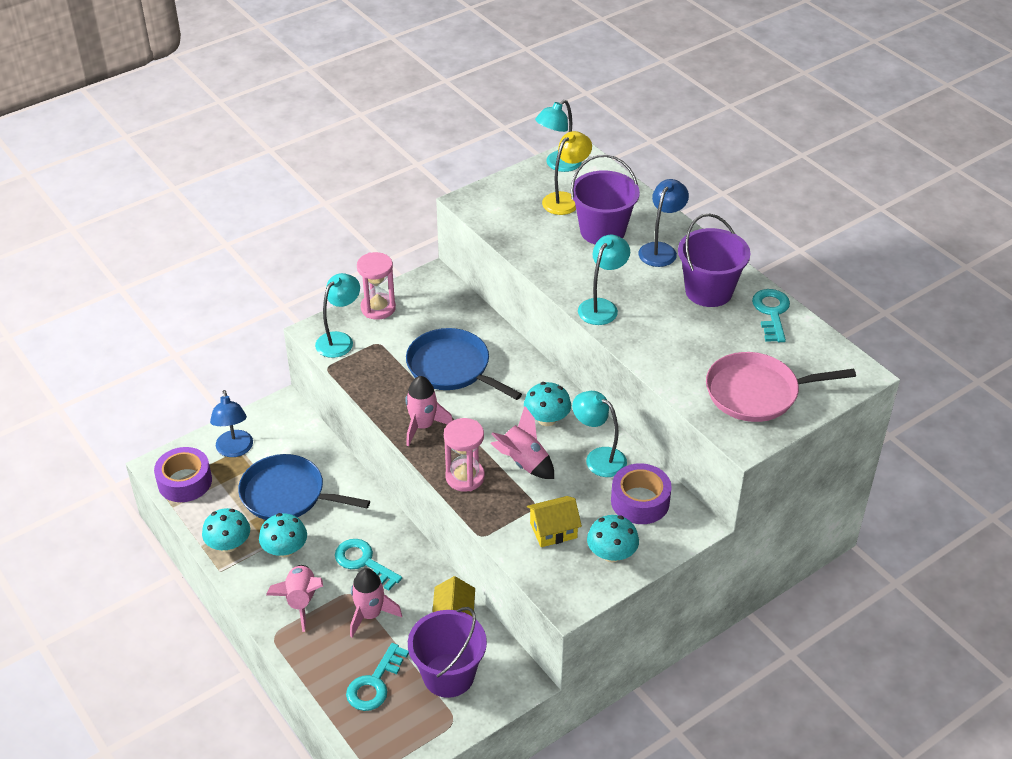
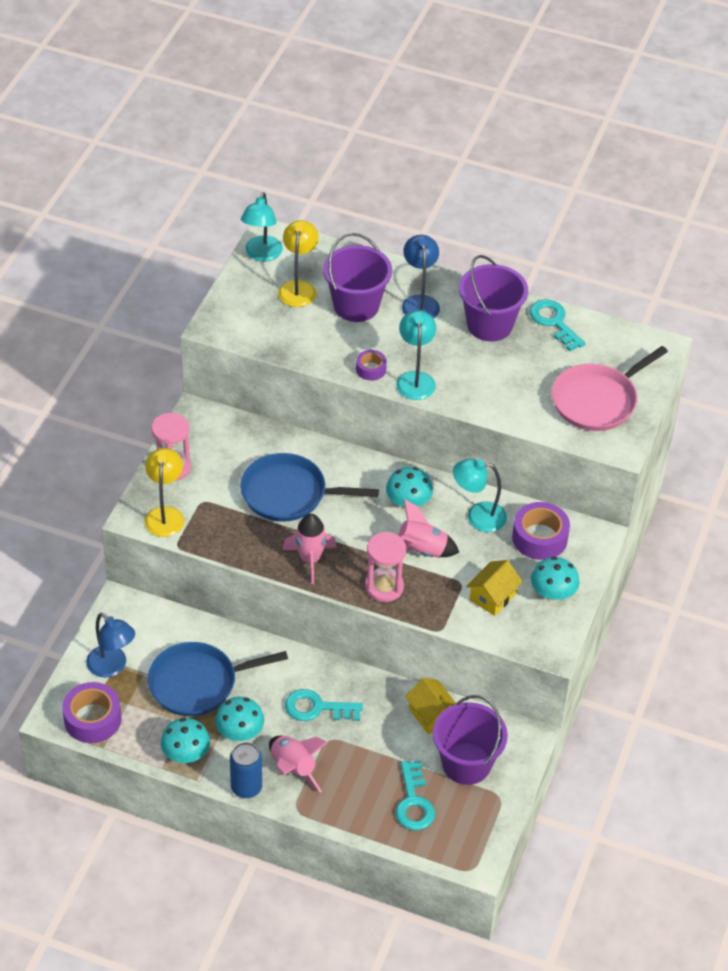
camera: 35 degrees left, 5 degrees up
(250, 596) = (246, 787): none -> blue can
(339, 340) = (165, 515): turquoise lamp -> yellow lamp
(370, 615) = (361, 749): pink rocket -> none
(570, 283) = (371, 369): none -> purple tape

